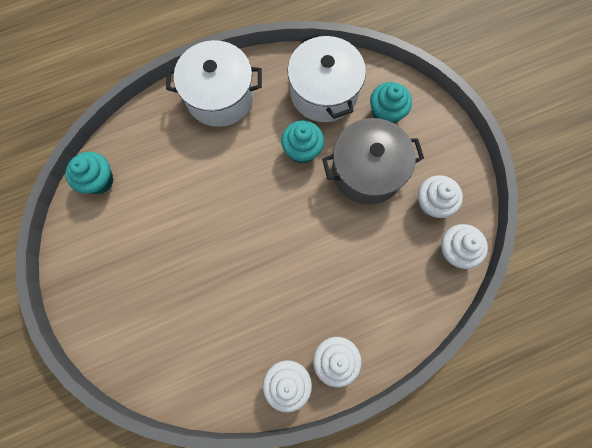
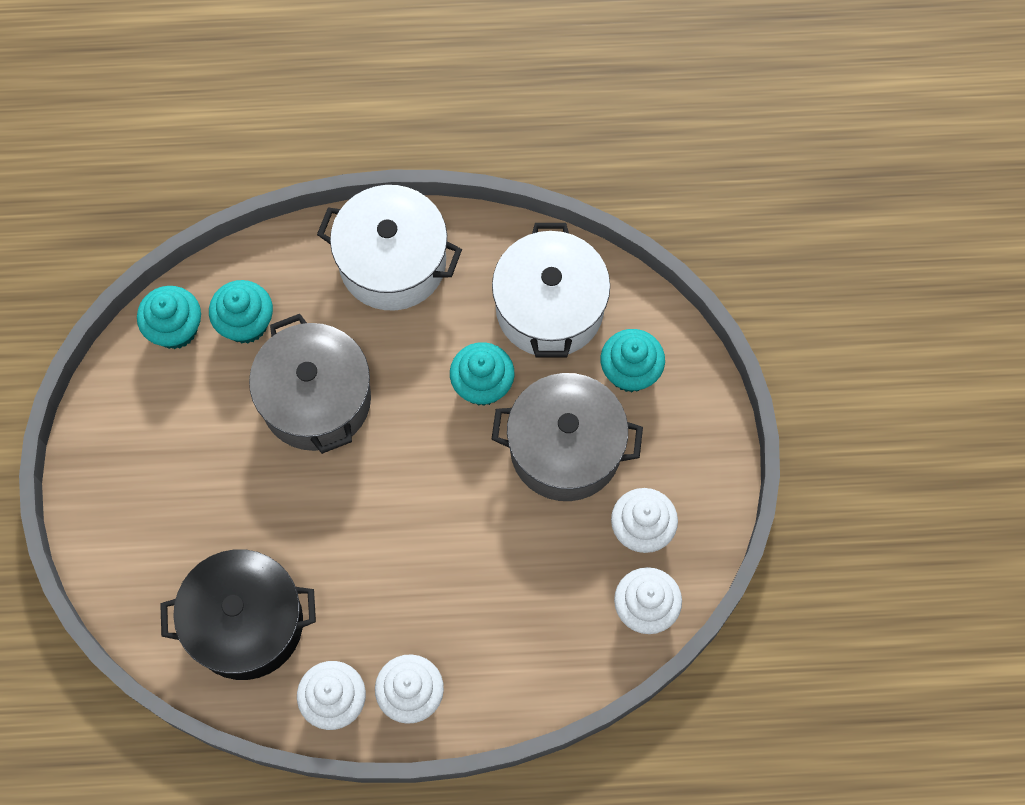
camera: 20 degrees right, 5 degrees down
(143, 162) = (246, 323): none -> turquoise cupcake
(203, 194) = (316, 399): none -> grey pot
(211, 352) = (246, 623): none -> black pot

